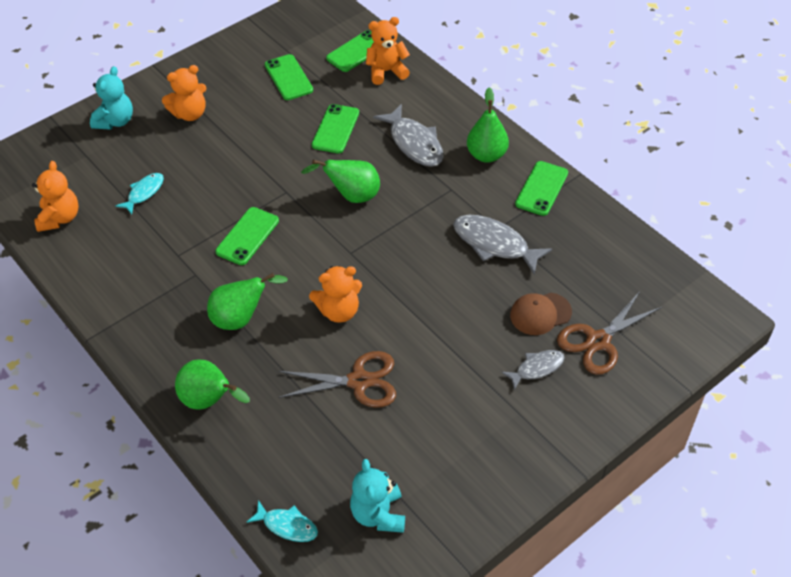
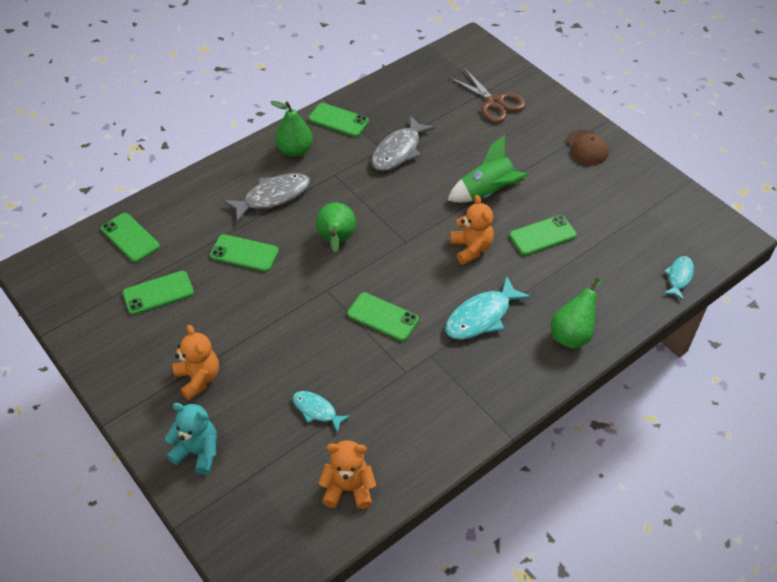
camera: 90 degrees left, 0 degrees up
(241, 318) = (481, 316): green pear -> turquoise fish
(359, 381) = (542, 235): brown scissors -> green phone
(378, 514) = (658, 224): turquoise teddy bear -> none
(386, 71) = (167, 215): orange teddy bear -> none
(429, 329) = (487, 193): none -> green rocket
(536, 368) = (521, 135): grey fish -> none
(540, 314) = (470, 130): brown cap -> brown cap (587, 147)

